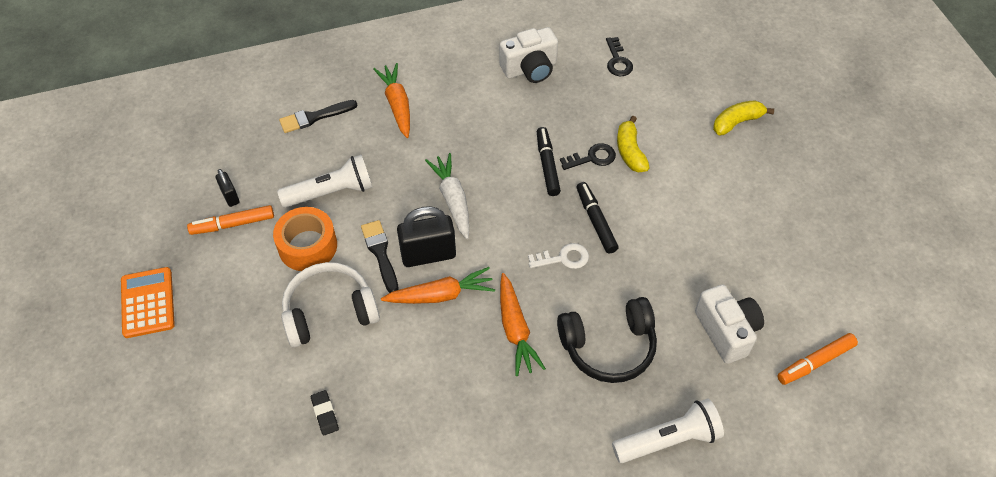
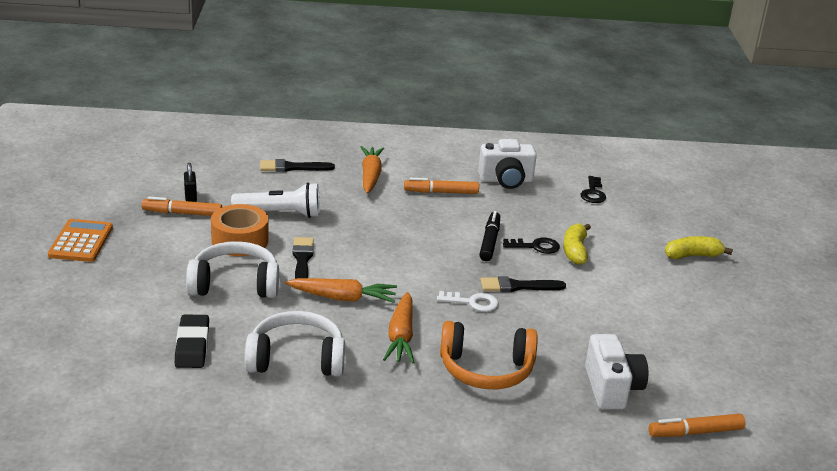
camera: 15 degrees right, 25 degrees down
(325, 414) = (192, 345): black eraser -> black eraser, size x1.68
(428, 255) = (346, 271): black padlock -> none
(431, 396) = (296, 359): none -> white headphones
(453, 200) = (388, 243): white carrot -> none
(475, 107) = (441, 192): none -> orange marker
(596, 221) = (517, 286): black marker -> black brush
(608, 346) = (486, 369): black headphones -> orange headphones
(668, 440) = (512, 446): white flashlight -> none

